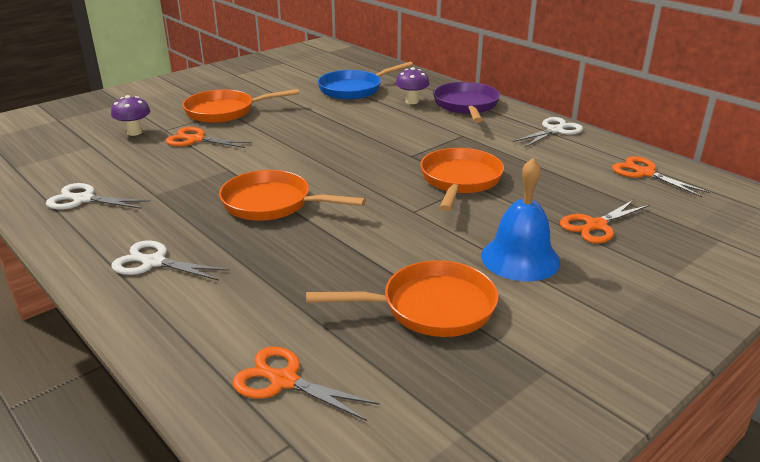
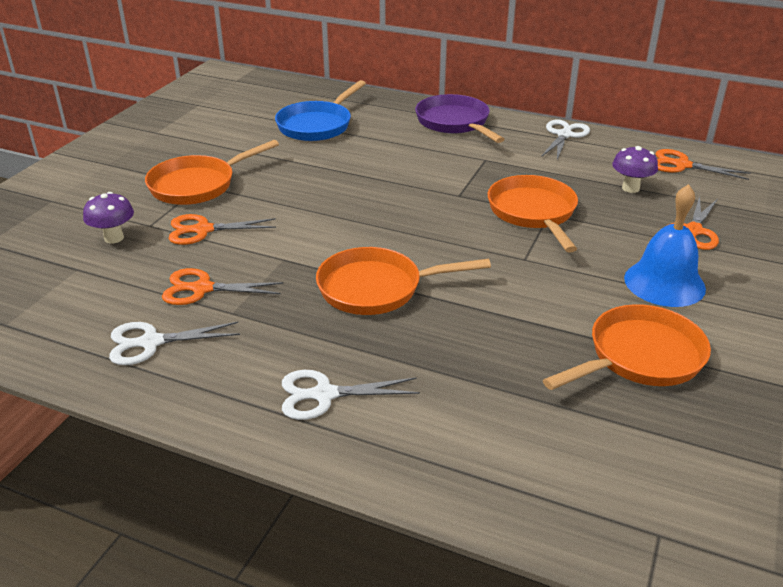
camera: 25 degrees left, 5 degrees up
(284, 381) = (590, 476): orange scissors -> orange scissors (202, 289)
(412, 101) = (395, 129): purple mushroom -> purple mushroom (630, 188)

